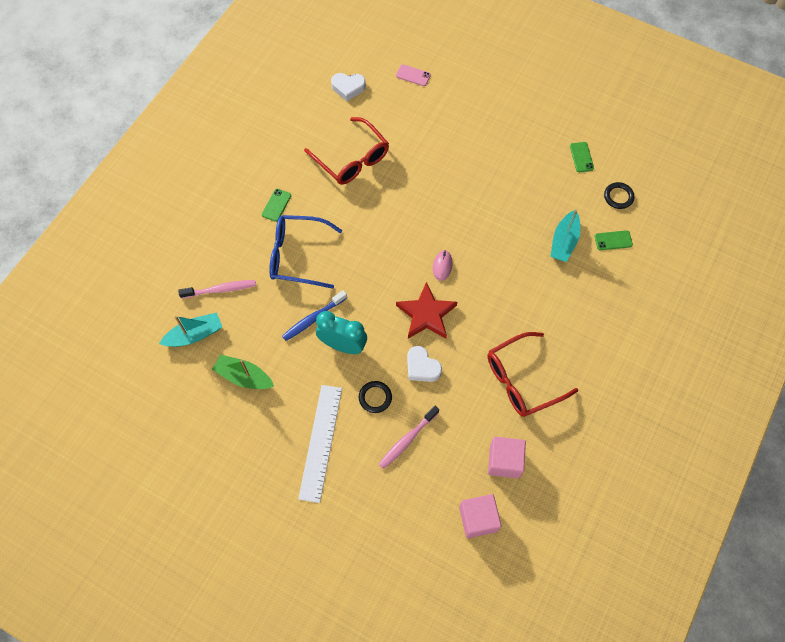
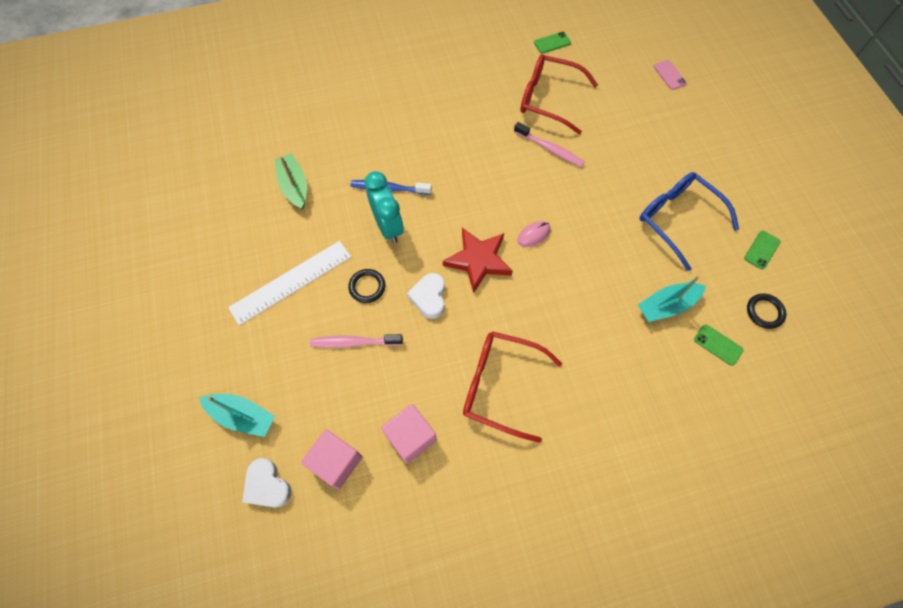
camera: 45 degrees right, 0 degrees up
(194, 335) = (296, 129): turquoise boat -> turquoise boat (242, 416)
(220, 289) = (348, 114): pink toothbrush -> pink toothbrush (550, 149)
(276, 205) = (454, 88): green phone -> green phone (552, 43)
(297, 256) = (429, 135): blue glasses -> blue glasses (678, 219)
(348, 88) = (603, 47): white heart -> white heart (267, 485)
(352, 159) = (549, 99): red glasses -> red glasses turned 105 degrees clockwise

